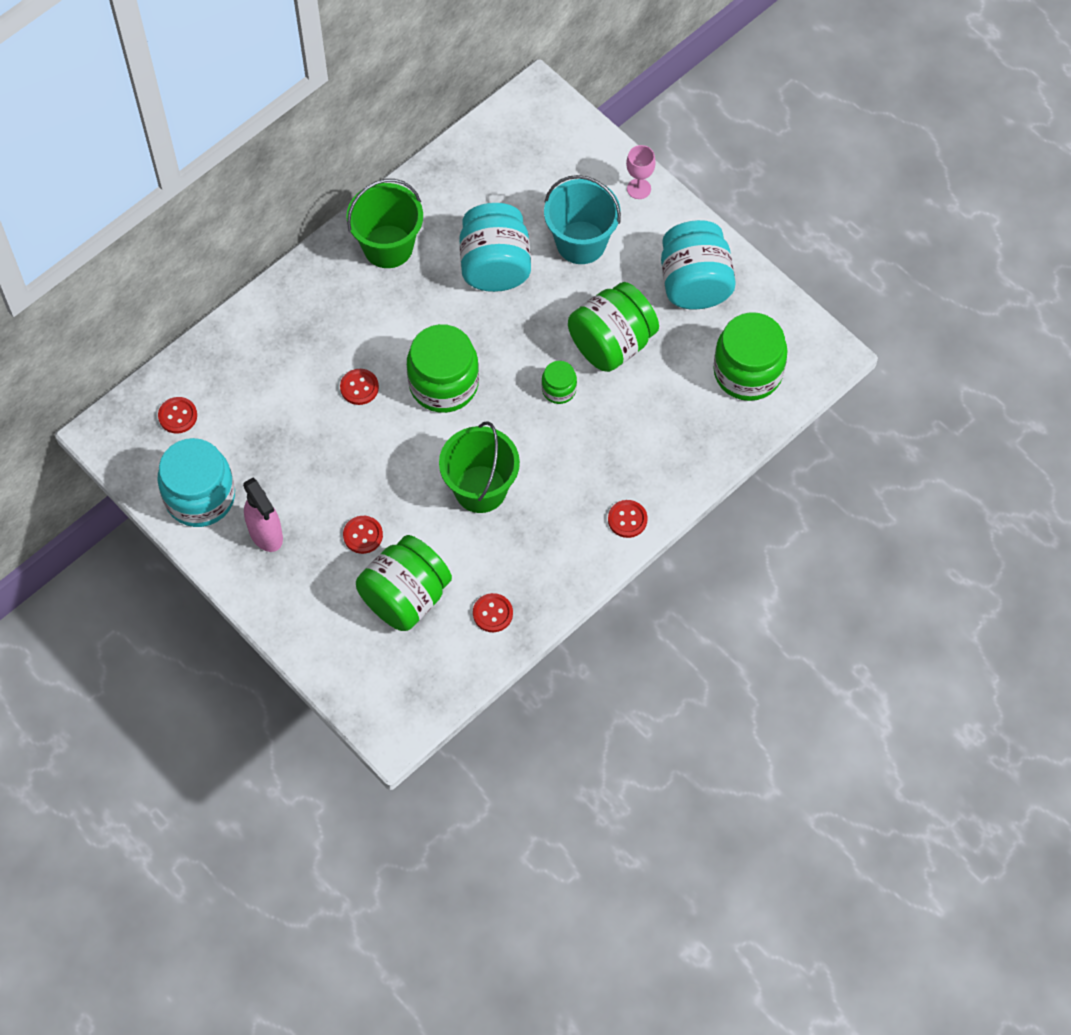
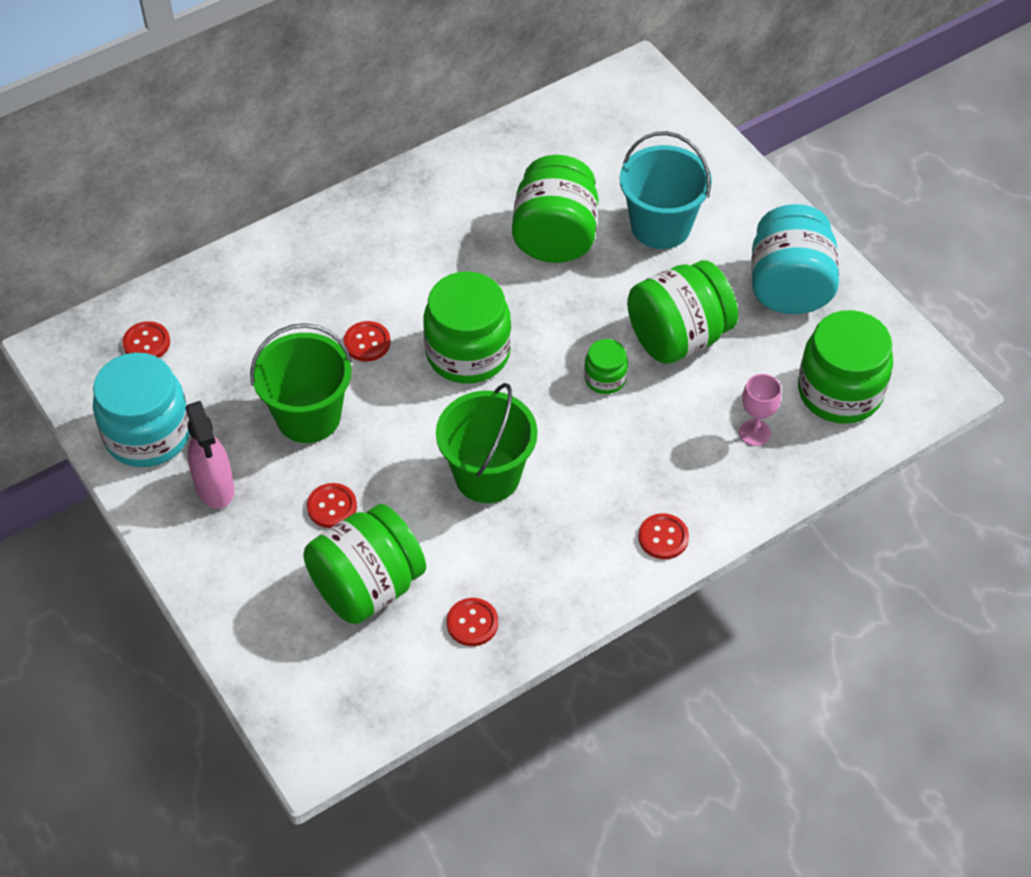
camera: 10 degrees right, 10 degrees down
(388, 246) = (435, 201): green bucket -> green bucket (308, 416)
(495, 265) = (555, 236): turquoise jar -> green jar
(639, 188) = (738, 180): pink goblet -> pink goblet (754, 433)

